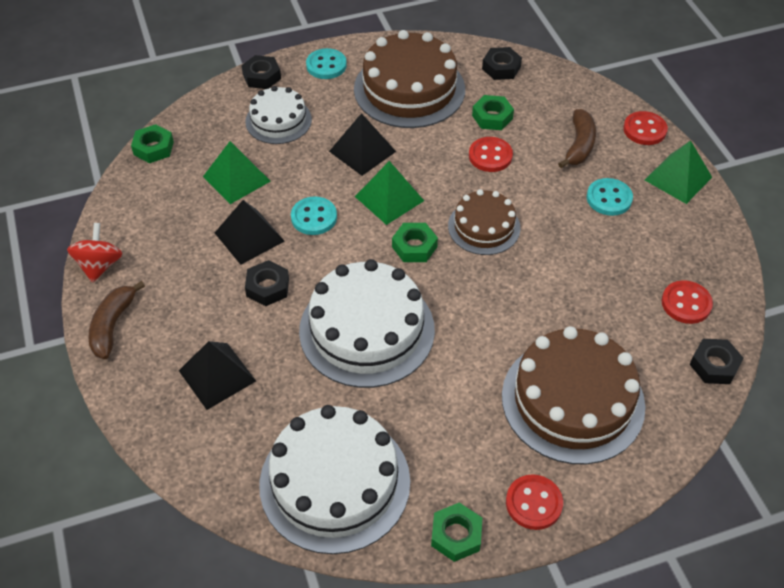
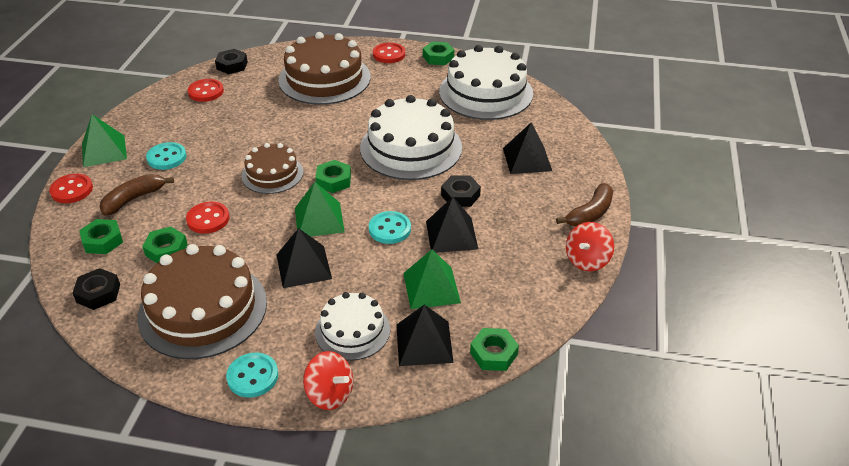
camera: 150 degrees left, 10 degrees down
(214, 134) = (424, 343): none -> black pyramid
(262, 76) = (330, 394): black nut -> red spinning top
(553, 102) = (102, 241): none -> green nut

